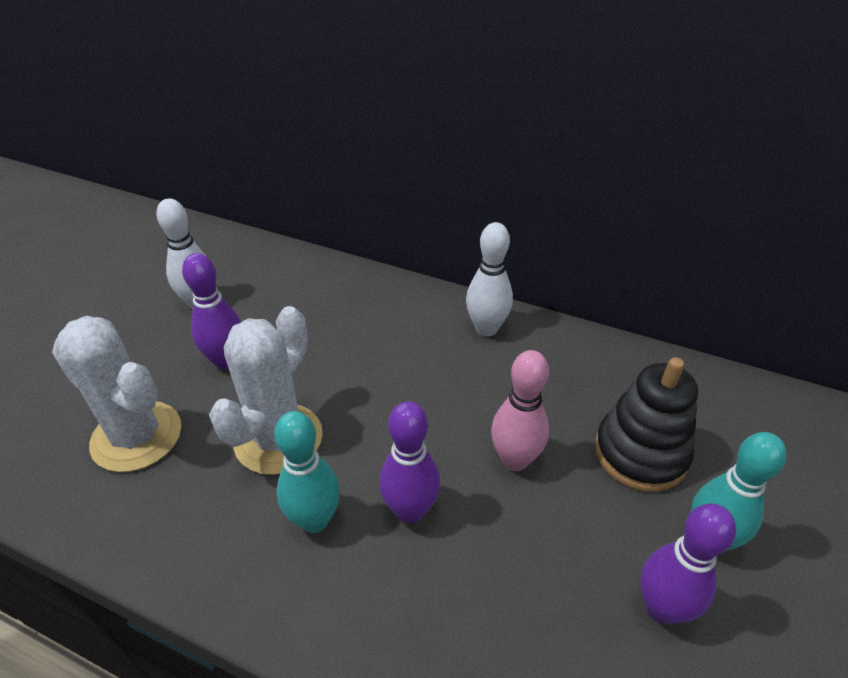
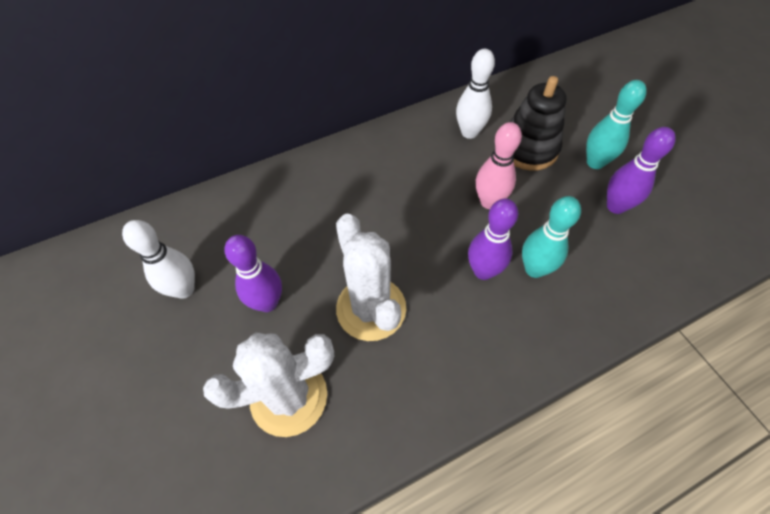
camera: 50 degrees left, 15 degrees up
(314, 520) = (452, 323): turquoise bowling pin -> turquoise bowling pin (534, 269)
(486, 328) = (382, 148): white bowling pin -> white bowling pin (469, 132)

